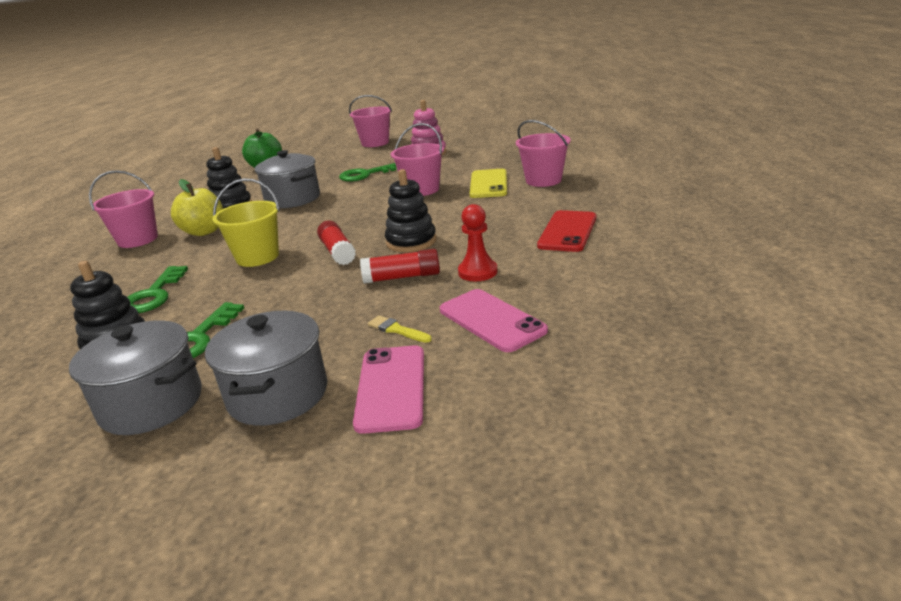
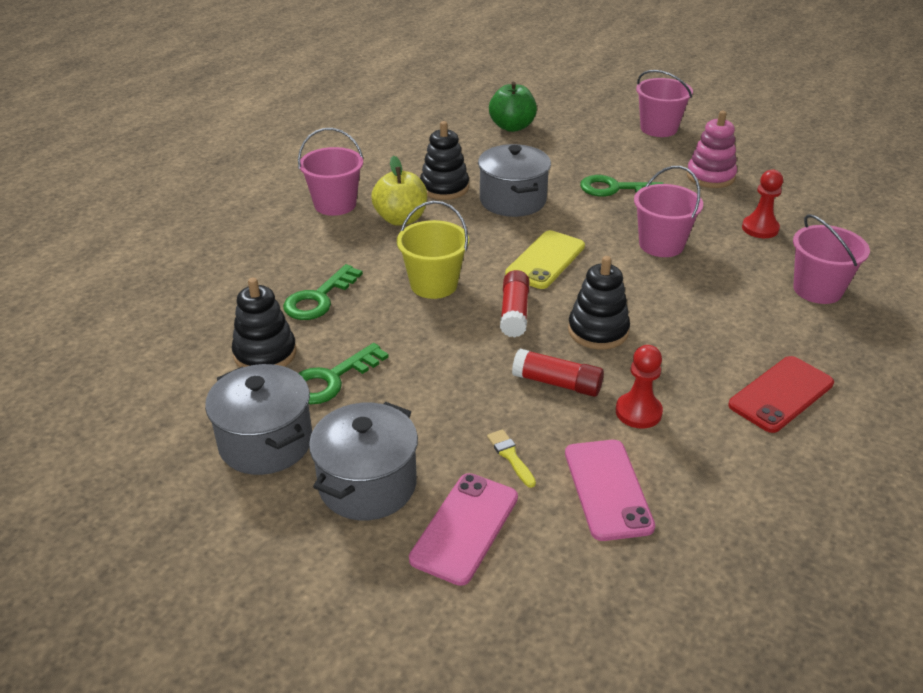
camera: 25 degrees right, 10 degrees up
(481, 166) = (760, 228): none -> red pawn
(488, 184) = (746, 268): yellow phone -> yellow phone (545, 260)

